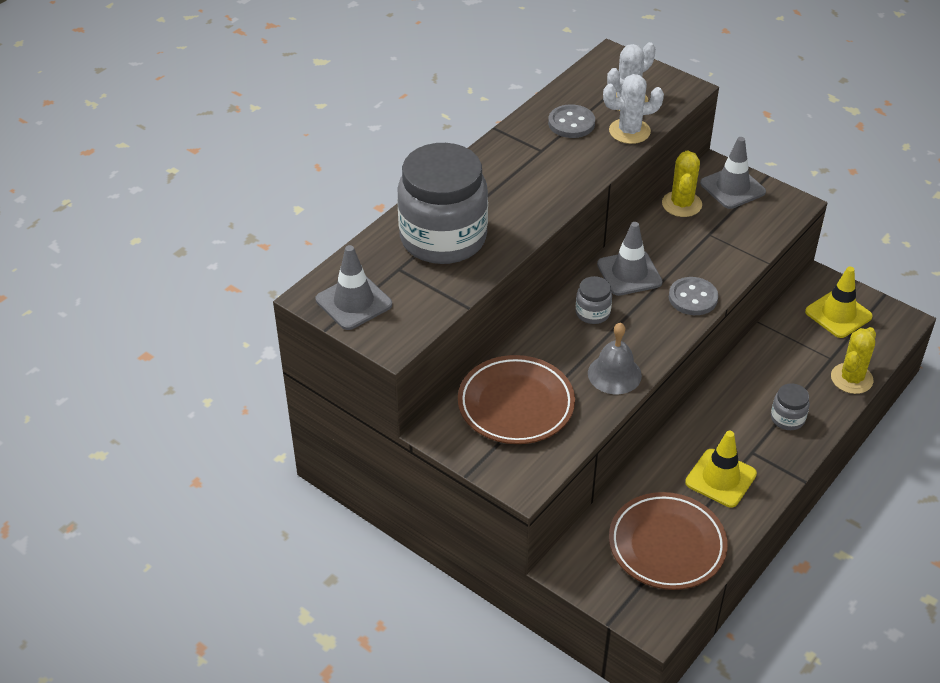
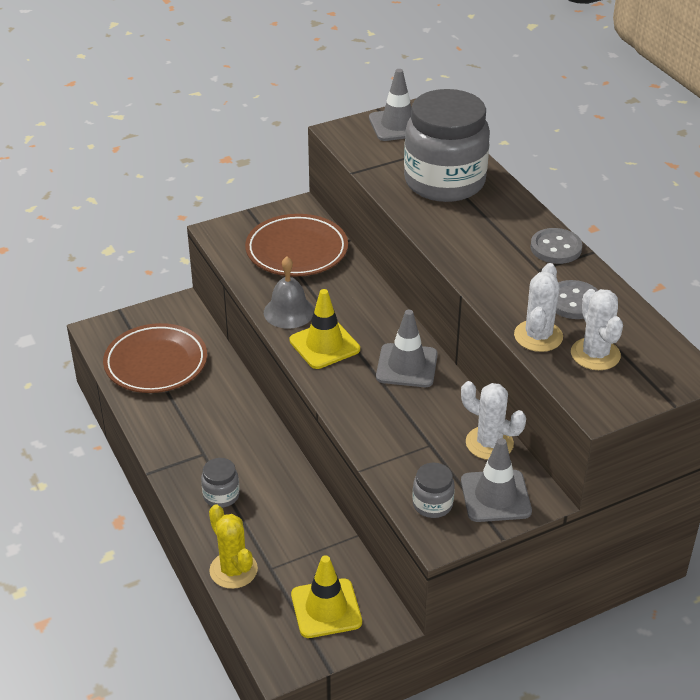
camera: 115 degrees right, 5 degrees down
(592, 313) = (370, 325): grey jar -> grey jar (432, 504)
(681, 204) = (489, 443): yellow cactus -> white cactus
(693, 298) = (346, 394): grey button -> grey button (556, 248)
(720, 478) = (192, 421): yellow traffic cone -> yellow traffic cone (324, 345)

